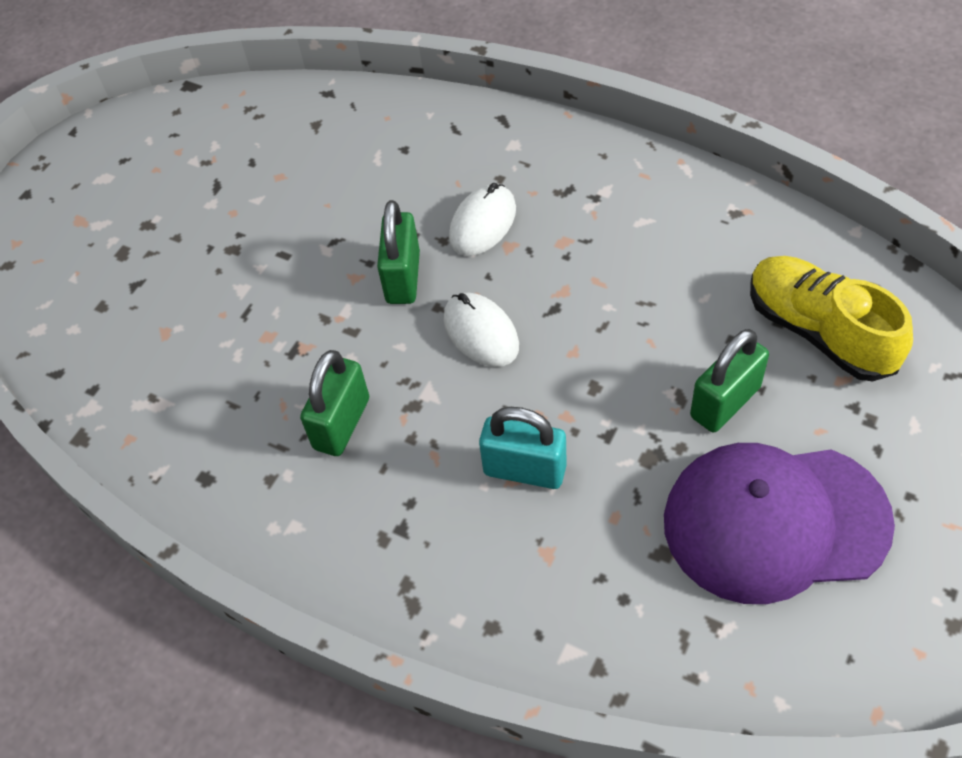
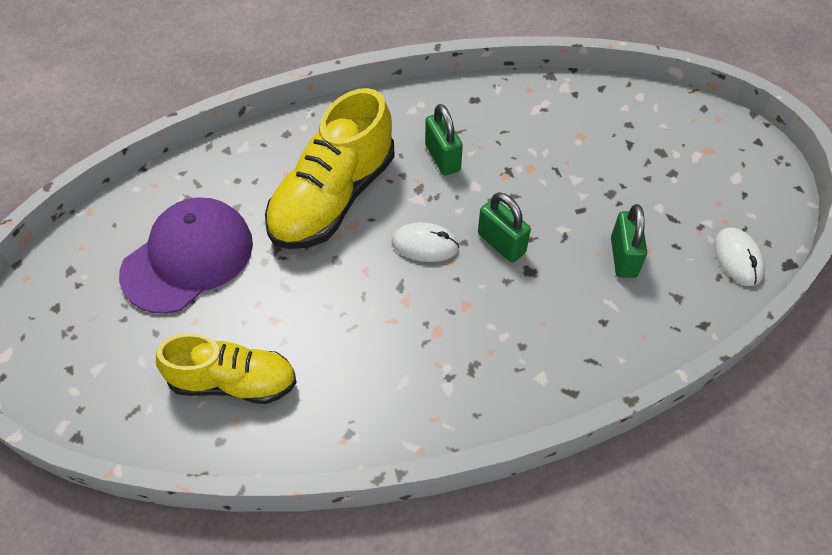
camera: 130 degrees right, 0 degrees up
(482, 223) = (496, 307): white mouse -> white mouse (738, 258)
(525, 470) = (333, 198): turquoise padlock -> yellow shoe
(725, 402) = (258, 300): green padlock -> green padlock (623, 257)

